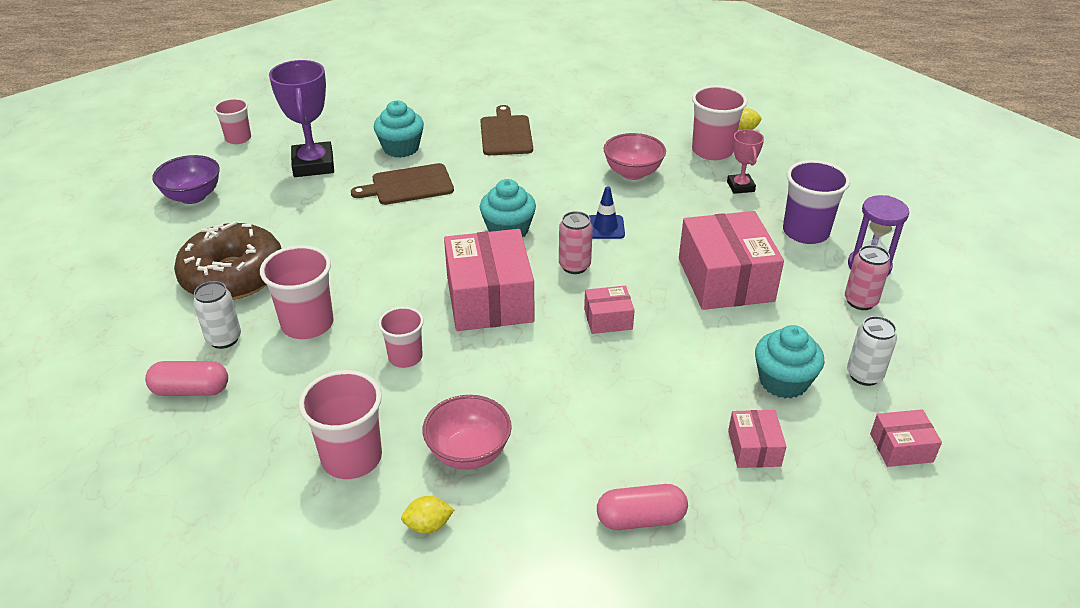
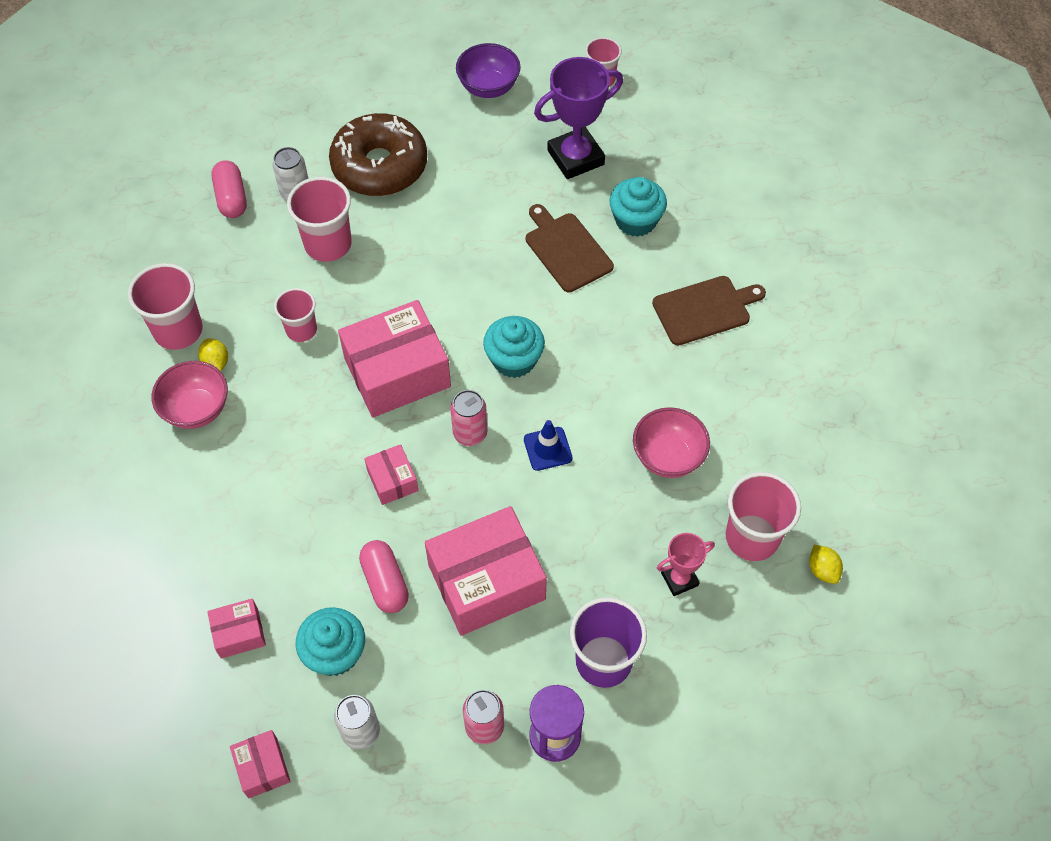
camera: 75 degrees right, 20 degrees up
(428, 525) = (118, 403): yellow lemon -> yellow lemon (216, 362)
(640, 519) = (145, 551): pink capsule -> pink capsule (385, 582)

